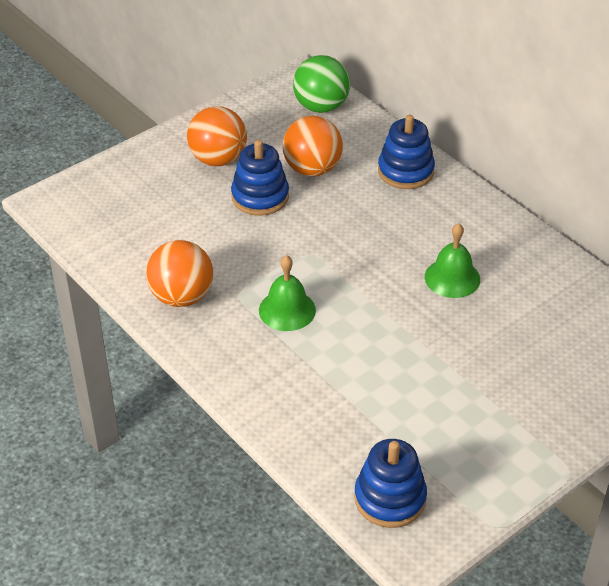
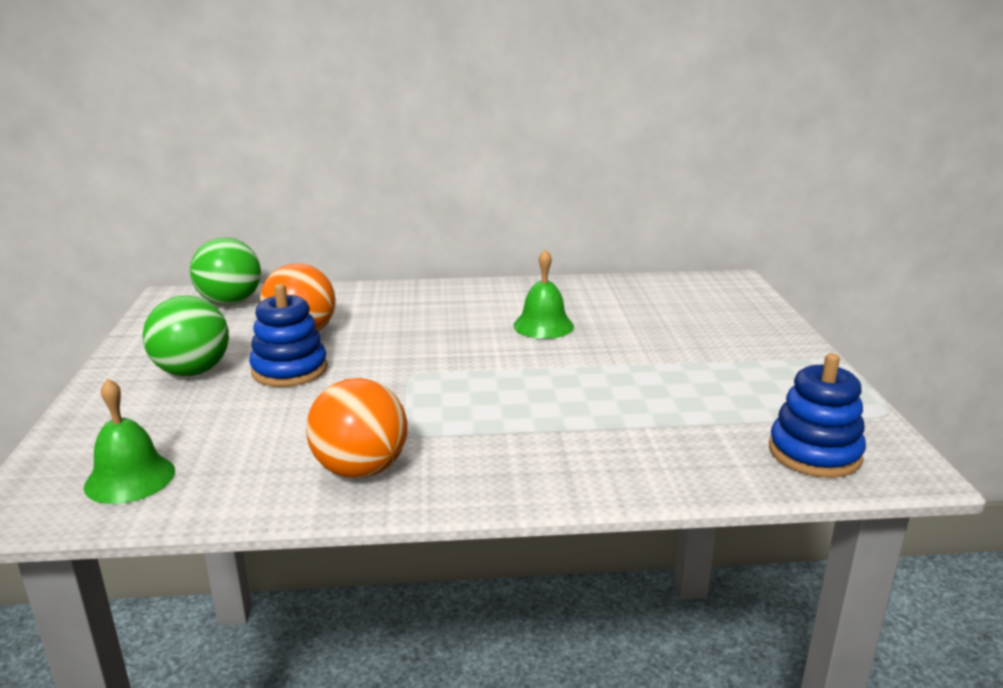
camera: 55 degrees left, 20 degrees down
(218, 159) = (192, 371): orange ball -> green ball
(287, 310) = (475, 413): green bell -> green bell (130, 478)
(405, 171) = (381, 299): blue stacking toy -> none

